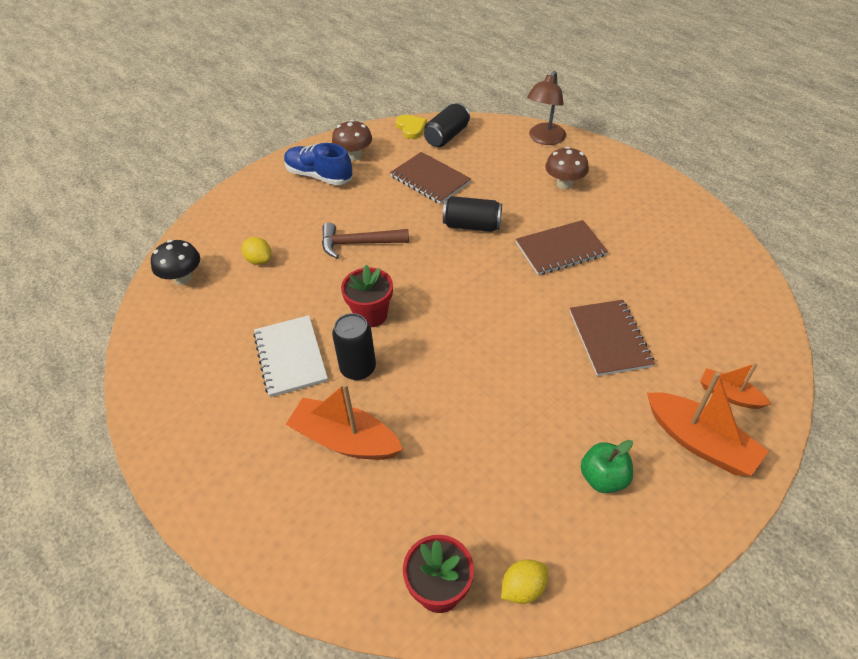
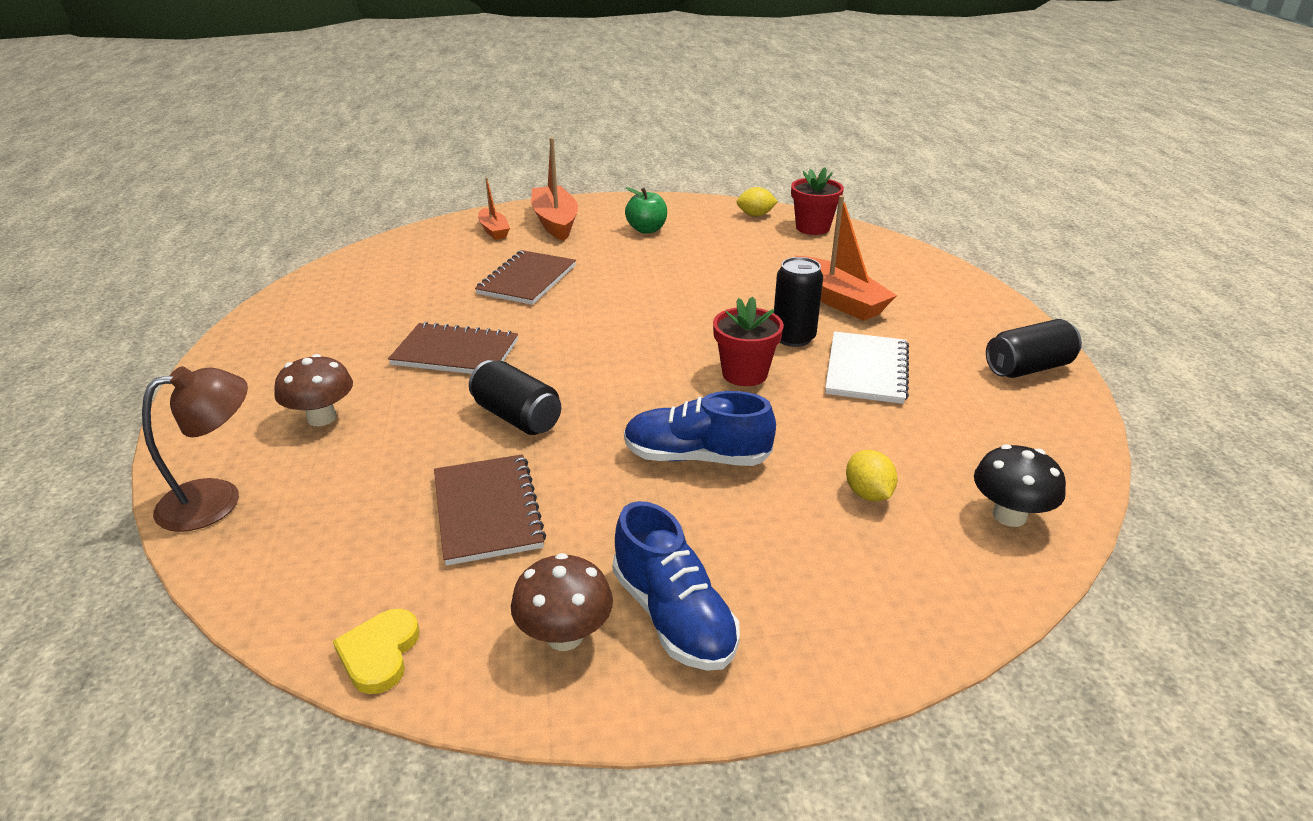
camera: 150 degrees left, 15 degrees down
(358, 243) = (696, 457): brown hammer -> blue shoe
(447, 136) = (346, 591): black can -> black can (1028, 368)

